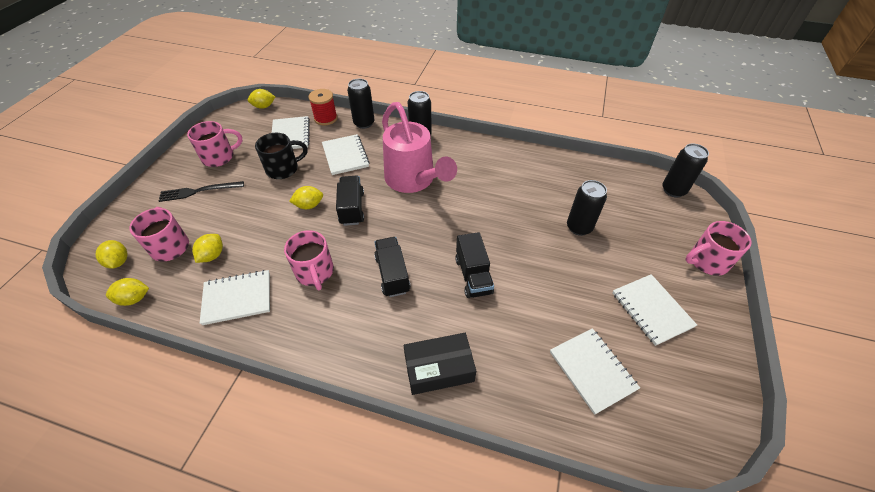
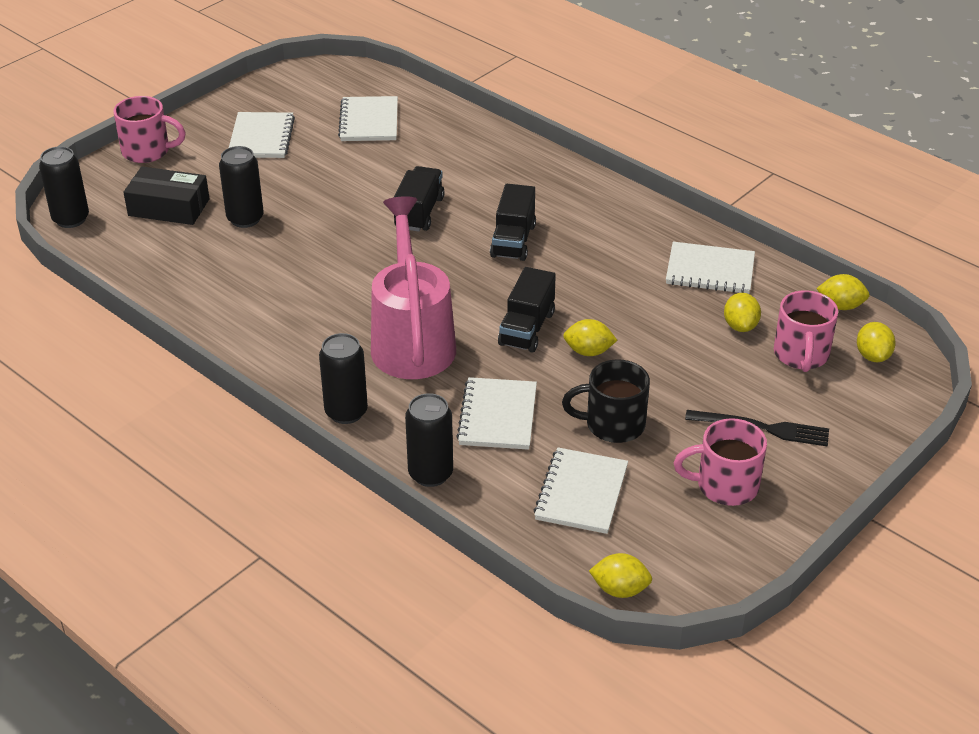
camera: 155 degrees left, 10 degrees down
(212, 255) = (740, 326): yellow lemon -> yellow lemon turned 45 degrees counterclockwise
(315, 272) = (607, 269): pink mug -> none
(326, 118) = (499, 510): red spool -> none
(439, 368) = (511, 160): black box -> black box (169, 207)

